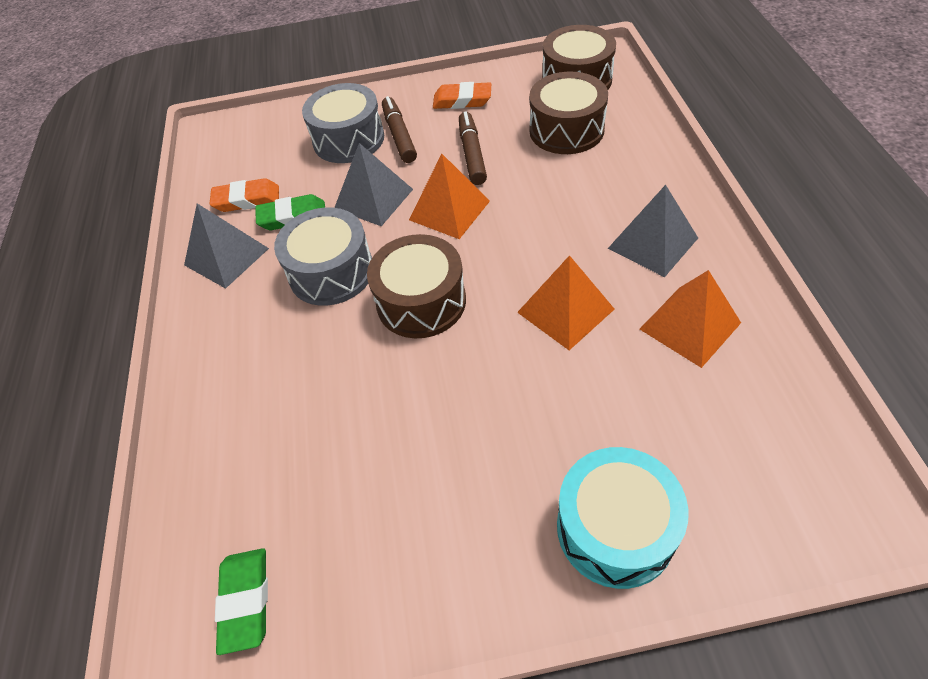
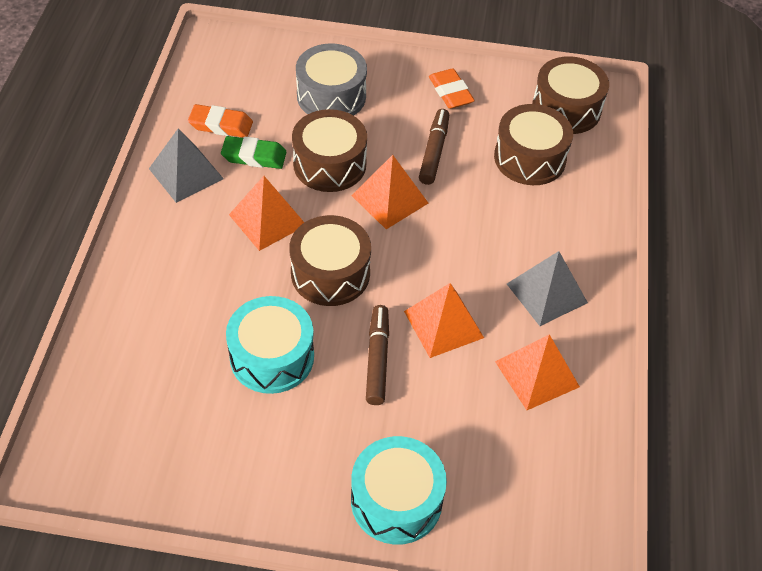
camera: 10 degrees right, 0 degrees up
(245, 601) = (113, 450): green eraser -> none
(331, 272) = (267, 220): grey drum -> orange pyramid
(373, 199) = (329, 164): grey pyramid -> brown drum
(395, 413) = (272, 357): none -> turquoise drum
(399, 136) = (378, 109): brown marker -> brown marker (377, 359)
(462, 100) = (450, 92): orange eraser -> orange eraser turned 45 degrees clockwise

